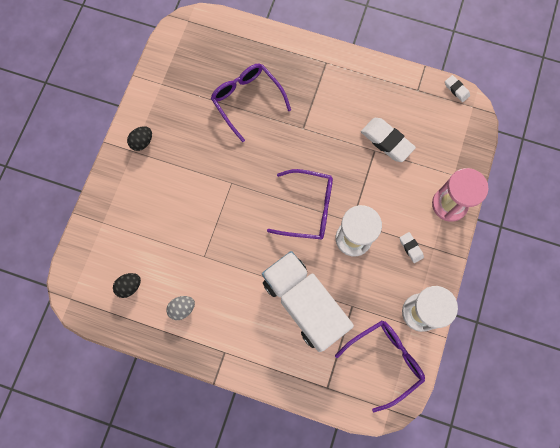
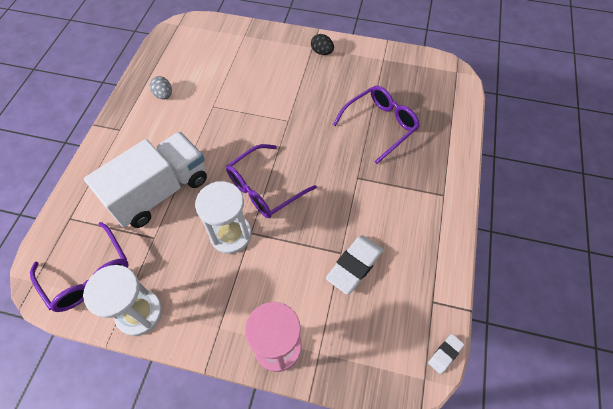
camera: 85 degrees right, 15 degrees down
(129, 286) = (186, 58): black egg -> none
(308, 208) = (264, 188): purple glasses -> purple glasses turned 45 degrees clockwise
(411, 248) = (219, 299): white eraser -> none

